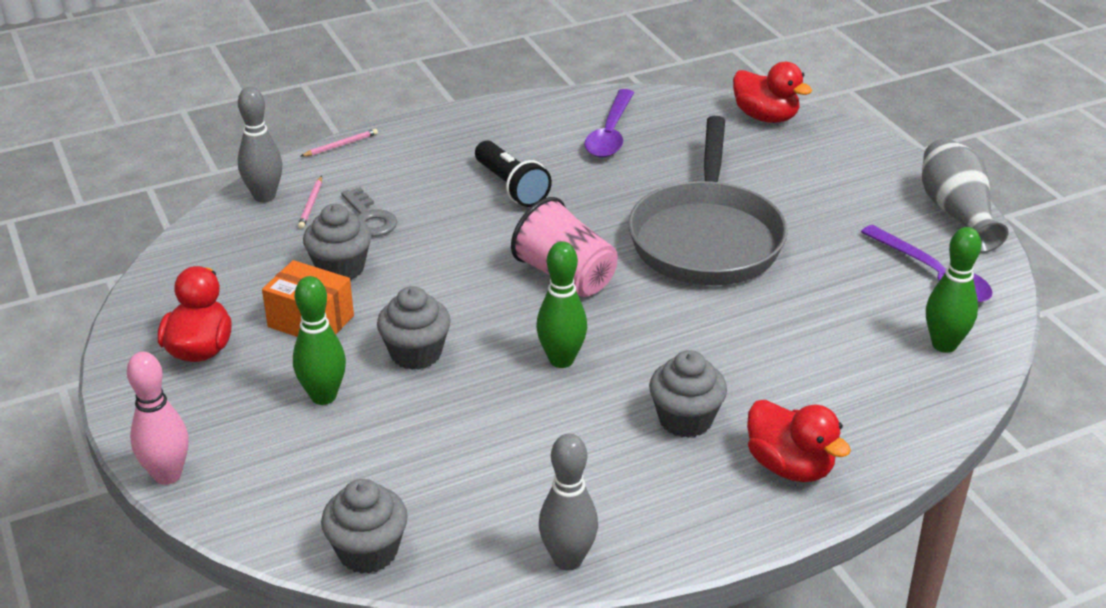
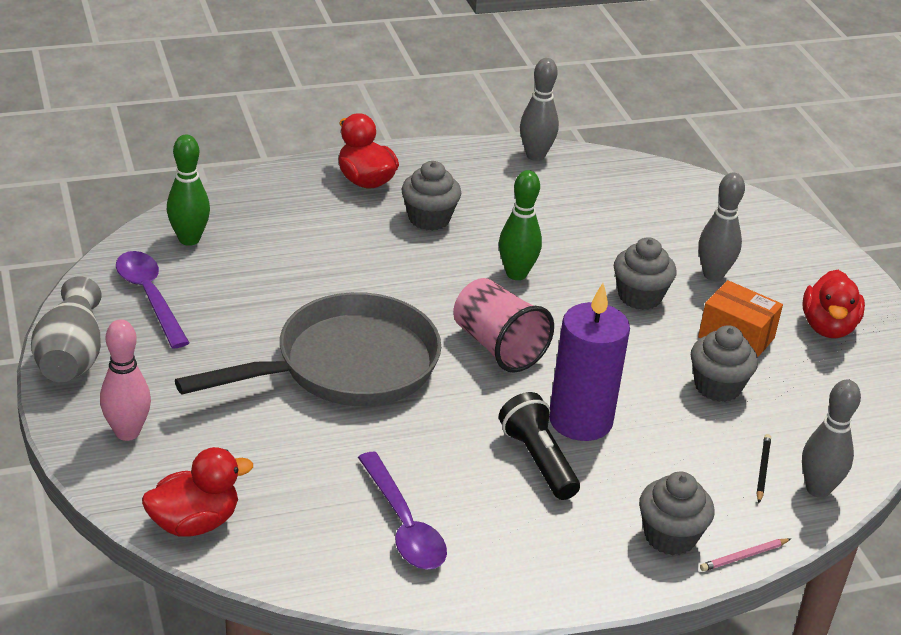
camera: 175 degrees left, 0 degrees up
(167, 475) = (818, 239): pink bowling pin -> pink bowling pin (127, 432)
(311, 204) = (762, 470): pink pencil -> black pencil
(323, 396) = (713, 274): green bowling pin -> grey bowling pin
(368, 551) = (666, 177): grey cupcake -> grey cupcake (670, 536)
(369, 218) = (695, 442): grey key -> none
(476, 221) = (580, 420): none -> purple candle
(610, 133) = (403, 524): purple spoon -> purple spoon turned 135 degrees clockwise
(706, 238) = (346, 366): grey pan -> grey pan turned 45 degrees clockwise
(765, 117) = (194, 523): red duck -> red duck turned 105 degrees clockwise

